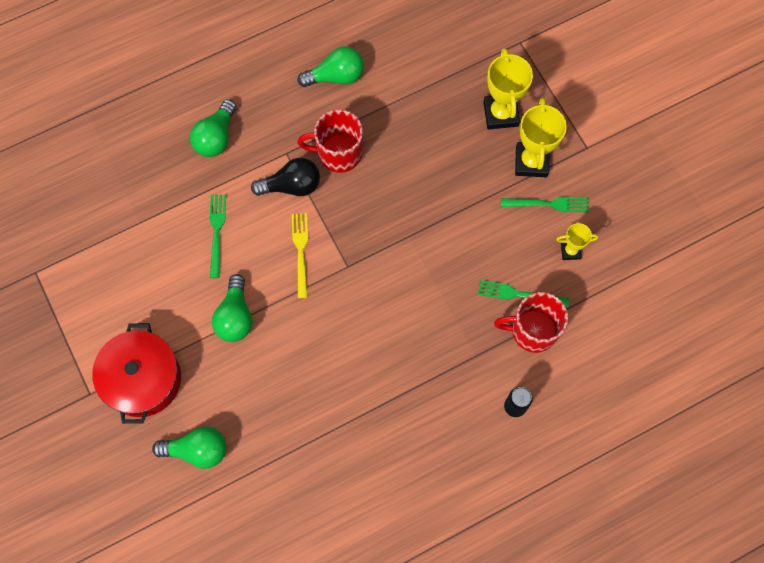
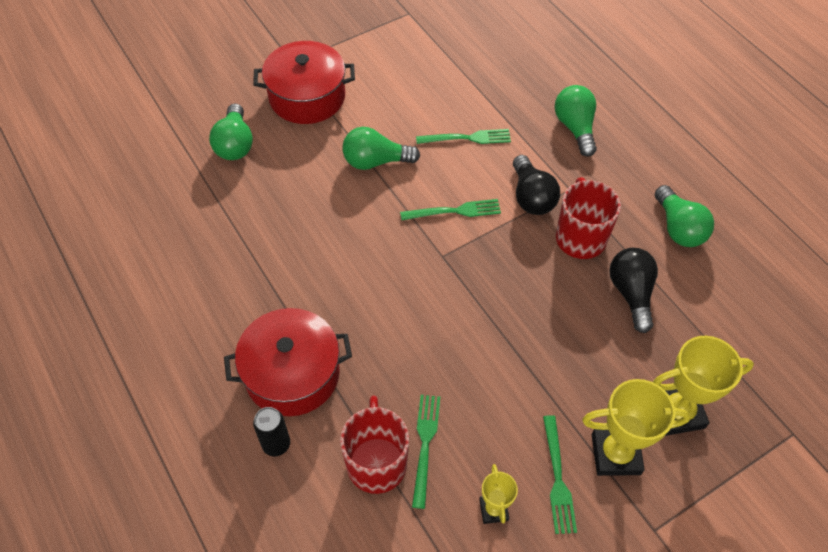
camera: 85 degrees right, 15 degrees down
(216, 137) = (575, 128): green light bulb -> green light bulb turned 60 degrees clockwise
(300, 251) = (455, 211): yellow fork -> green fork
(396, 125) = (631, 293): none -> black light bulb
(454, 394) = (292, 374): none -> red pot

